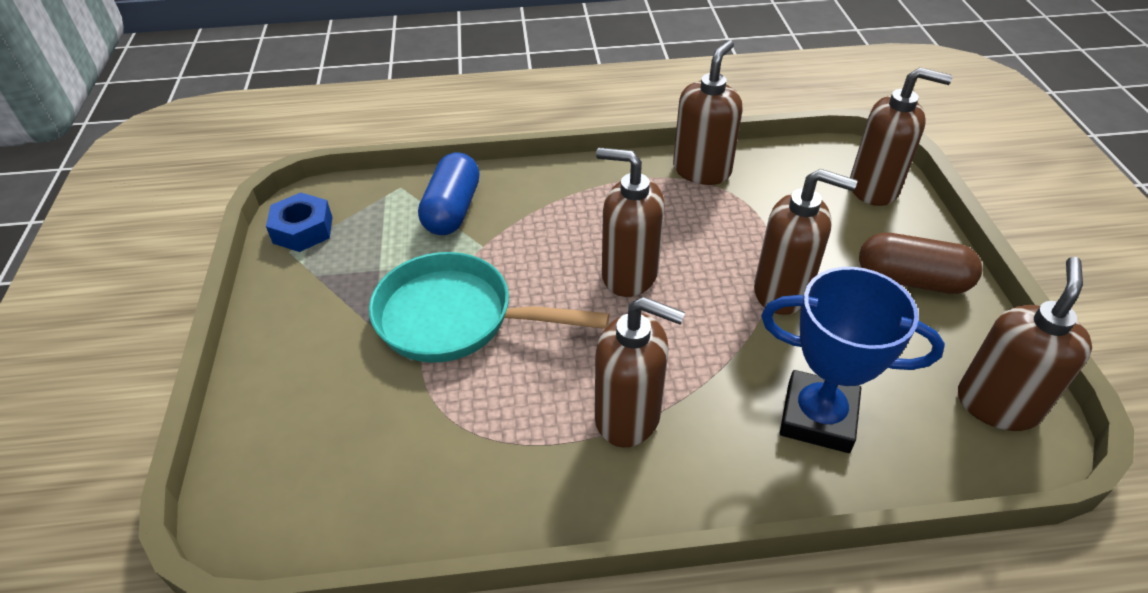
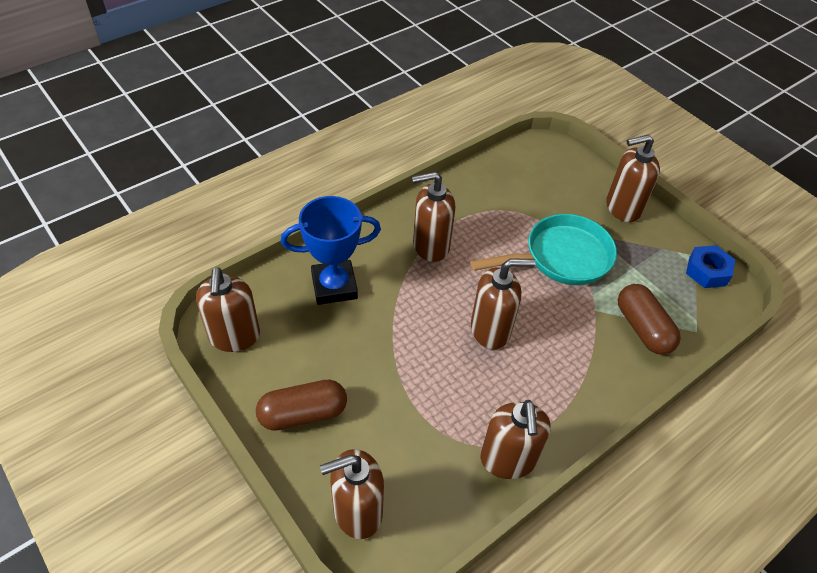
camera: 145 degrees right, 5 degrees up
(452, 210) = (643, 328): blue capsule -> brown capsule
(782, 292) = (387, 362): brown soap dispenser -> brown soap dispenser (622, 208)

